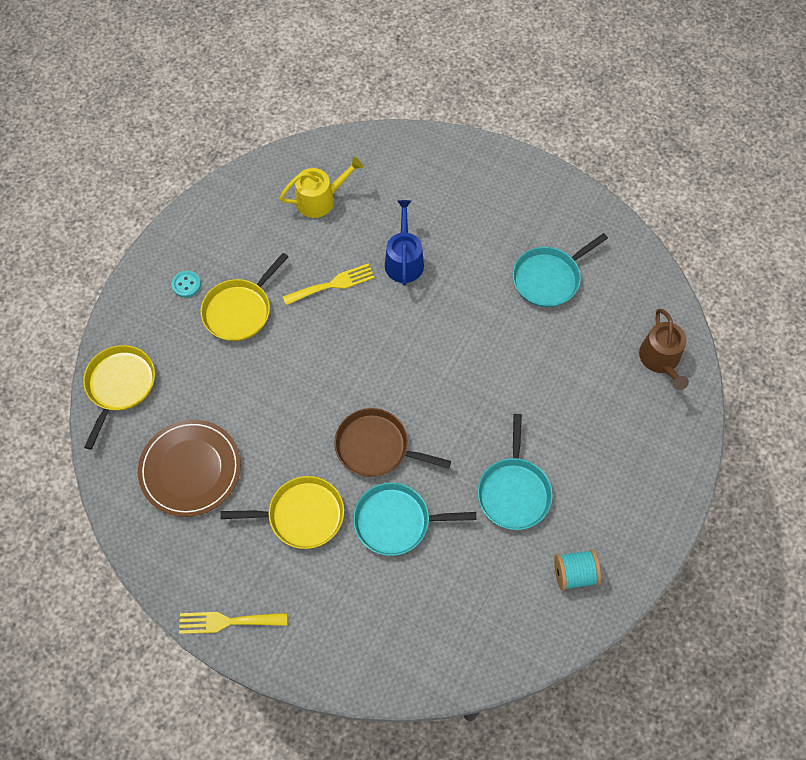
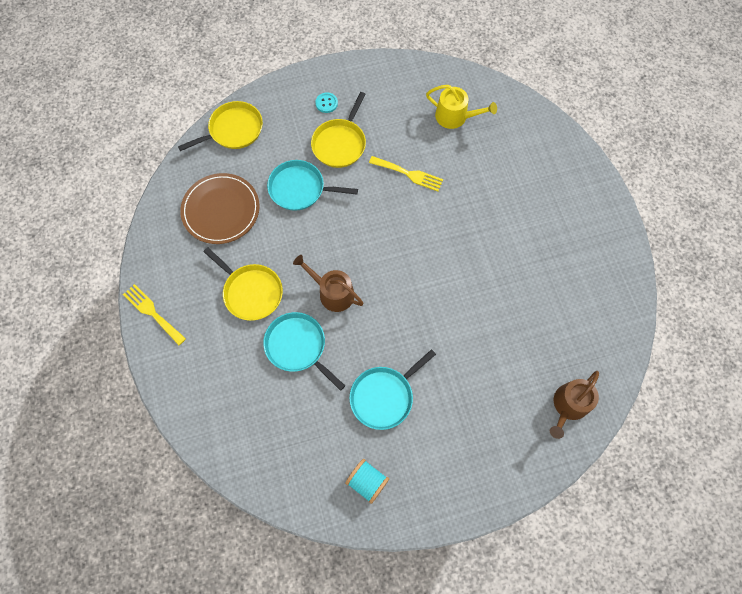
camera: 45 degrees right, 5 degrees up
(239, 310) = (340, 143): yellow pan -> yellow pan turned 60 degrees counterclockwise
(376, 447) = (332, 292): brown pan -> brown watering can
(404, 260) = (467, 196): blue watering can -> none
(549, 278) = (549, 287): turquoise pan -> turquoise pan (300, 189)

